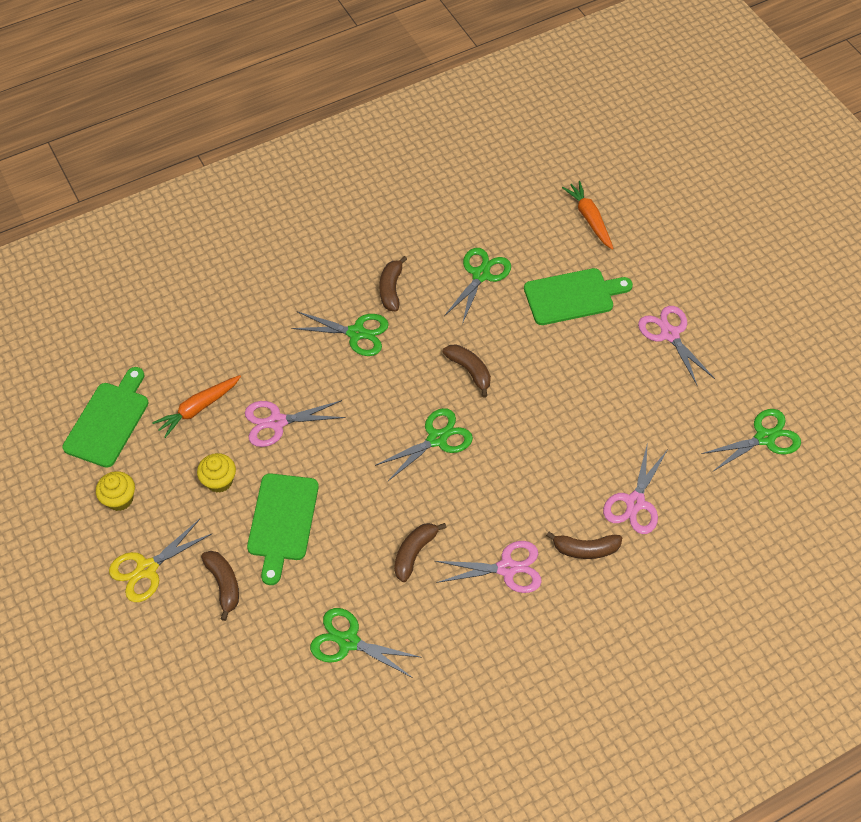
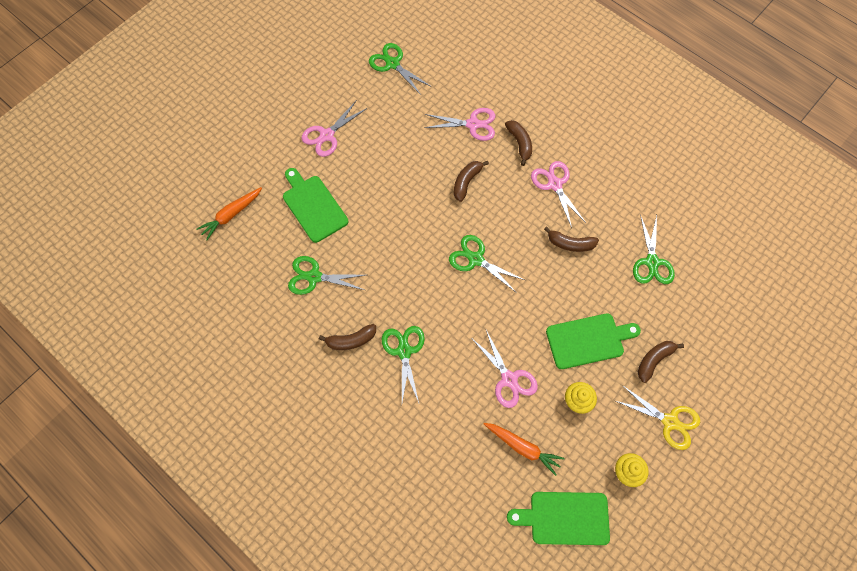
camera: 110 degrees left, 10 degrees up
(470, 371) = (408, 256): brown banana -> brown banana (466, 182)

